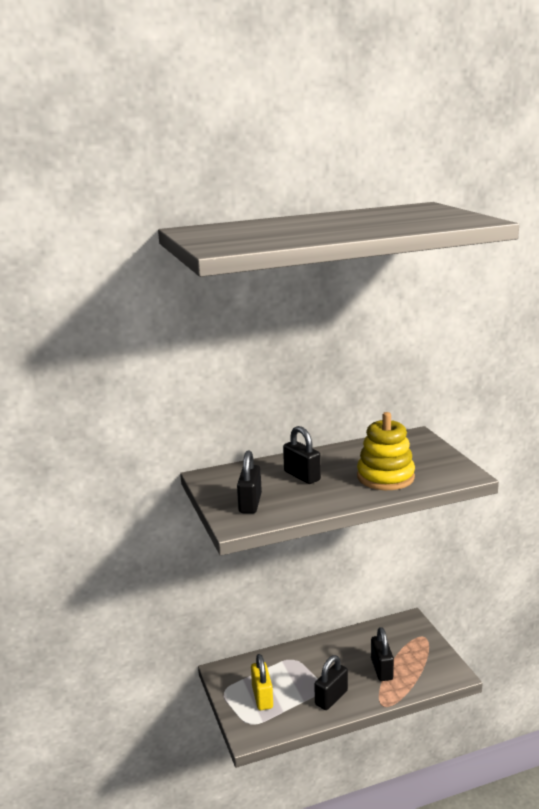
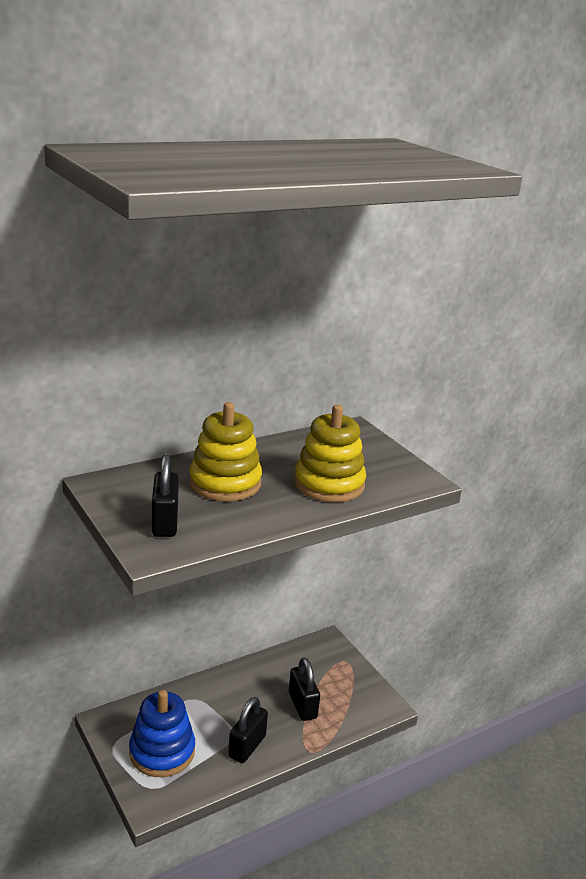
camera: 15 degrees left, 5 degrees up
(262, 697) = (162, 752): yellow padlock -> blue stacking toy
(302, 476) = (225, 483): black padlock -> yellow stacking toy

